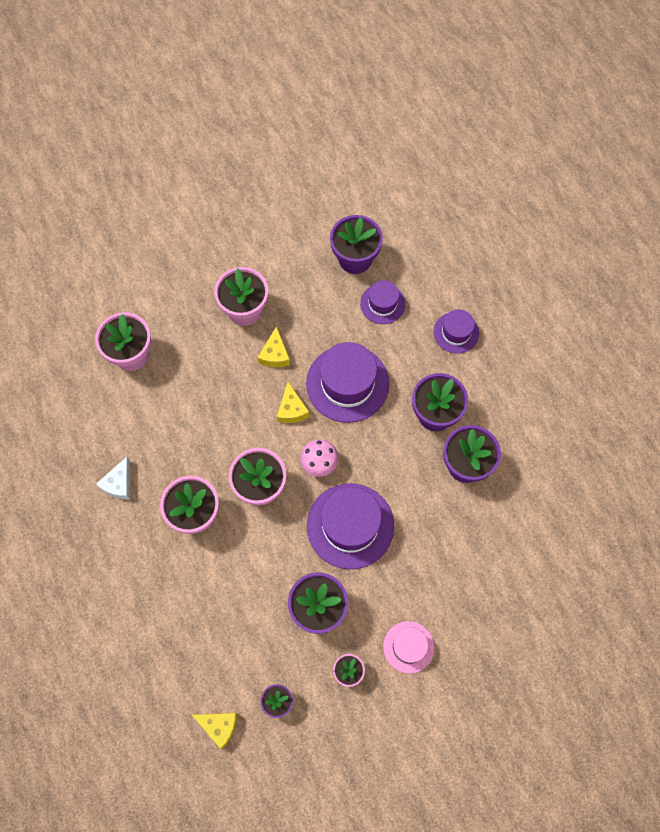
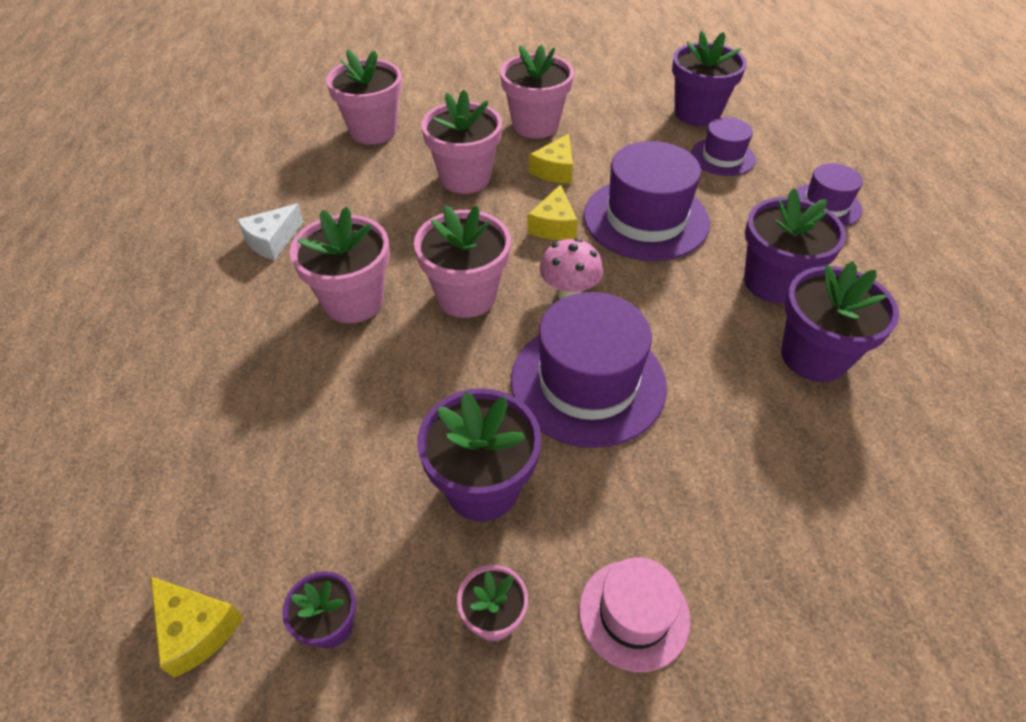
camera: 20 degrees right, 20 degrees down
(217, 383) = (465, 178): none -> pink flower pot

